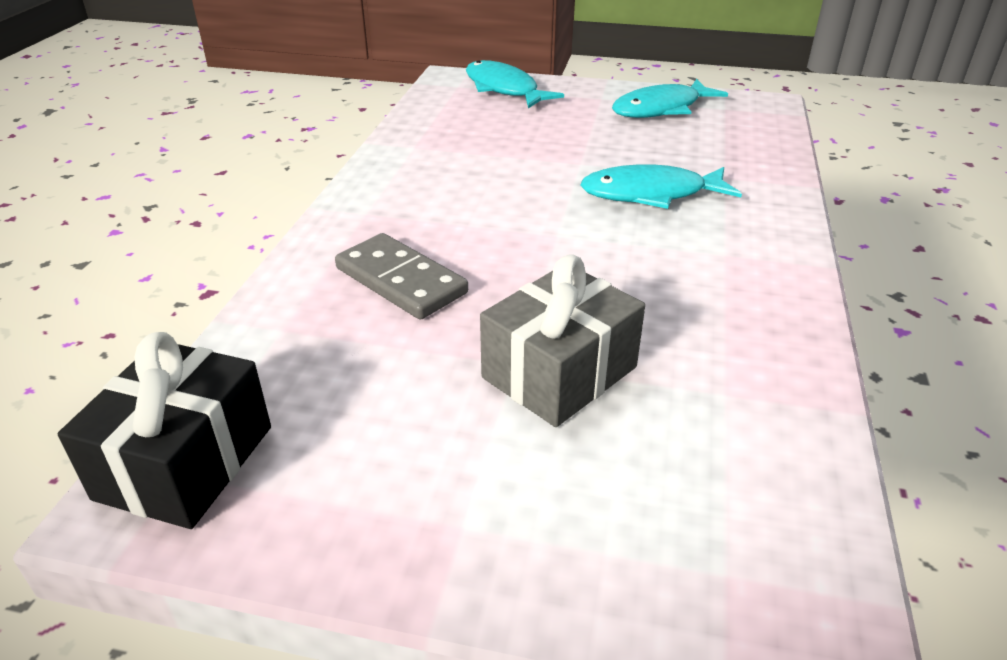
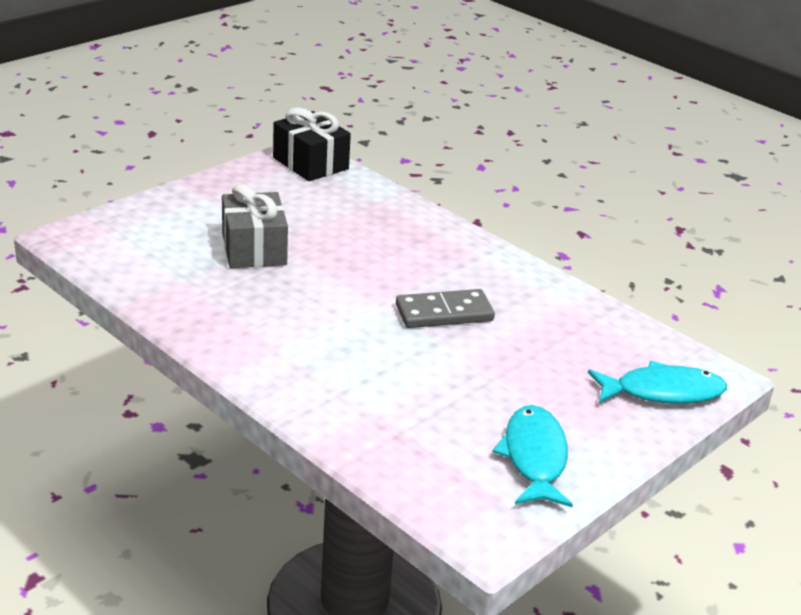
camera: 120 degrees right, 5 degrees down
(401, 280) = (384, 239): grey domino -> grey domino (444, 313)
(651, 194) = (384, 362): turquoise fish -> none

